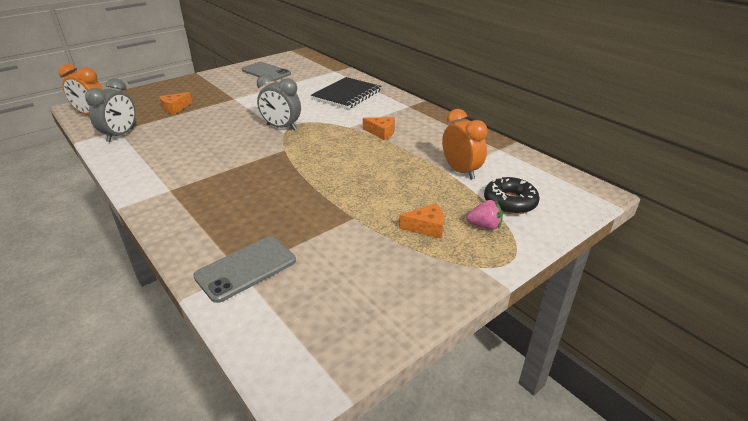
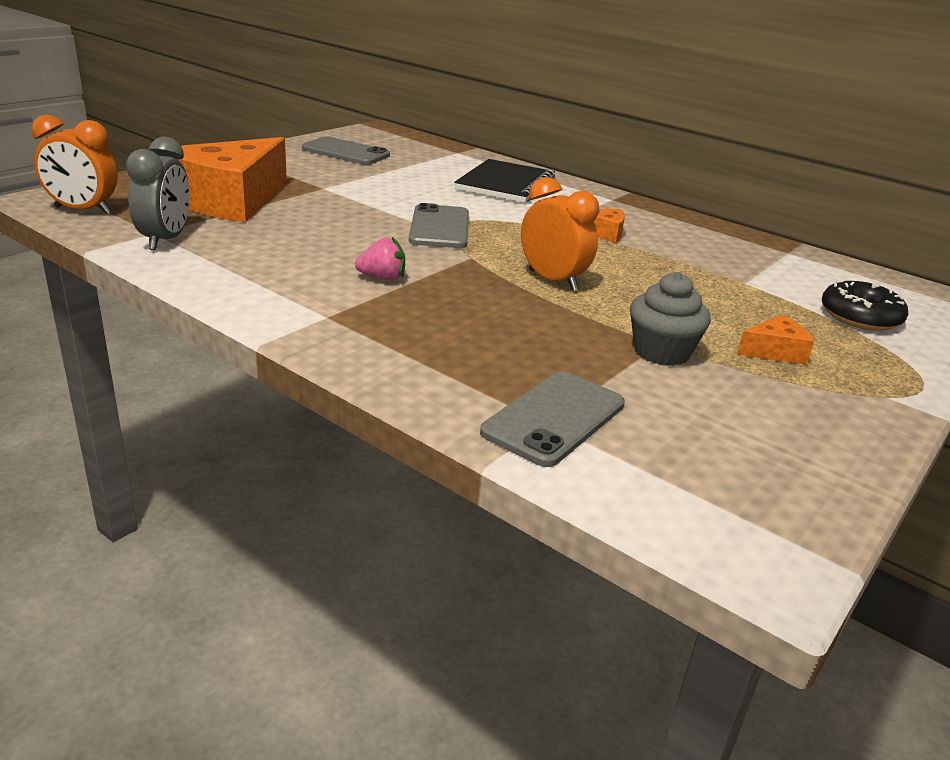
camera: 15 degrees left, 5 degrees down
(175, 108) = (231, 201): orange cheese -> orange cheese, size x2.40
(281, 127) = (439, 227): grey clock -> grey phone
(350, 224) = (661, 352): none -> grey cupcake
(461, 171) = (760, 280): orange clock -> orange clock (552, 280)
(484, 226) = (852, 346): pink strawberry -> pink strawberry (382, 278)

